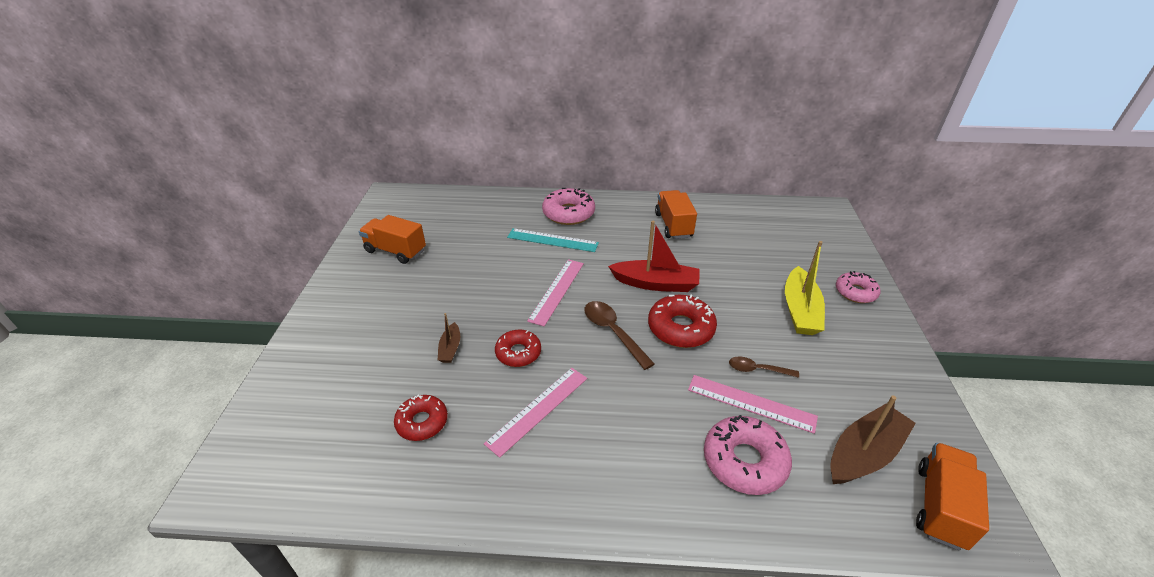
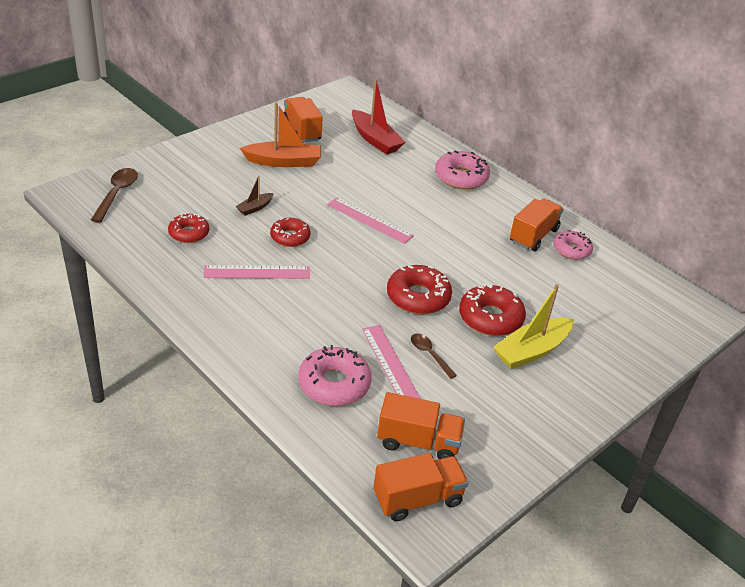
camera: 40 degrees right, 0 degrees up
(417, 288) = (284, 162): none -> orange boat
(552, 240) = (418, 188): turquoise ruler -> none
(557, 291) = (369, 220): pink ruler -> pink ruler turned 60 degrees clockwise
(613, 332) = (367, 267): brown spoon -> brown spoon (117, 194)
(656, 284) = (448, 262): red boat -> red boat (375, 140)
(743, 306) = (490, 318): none -> red donut
(855, 292) = (606, 374): pink donut -> pink donut (571, 250)
(864, 453) = (418, 442): brown boat -> orange truck

